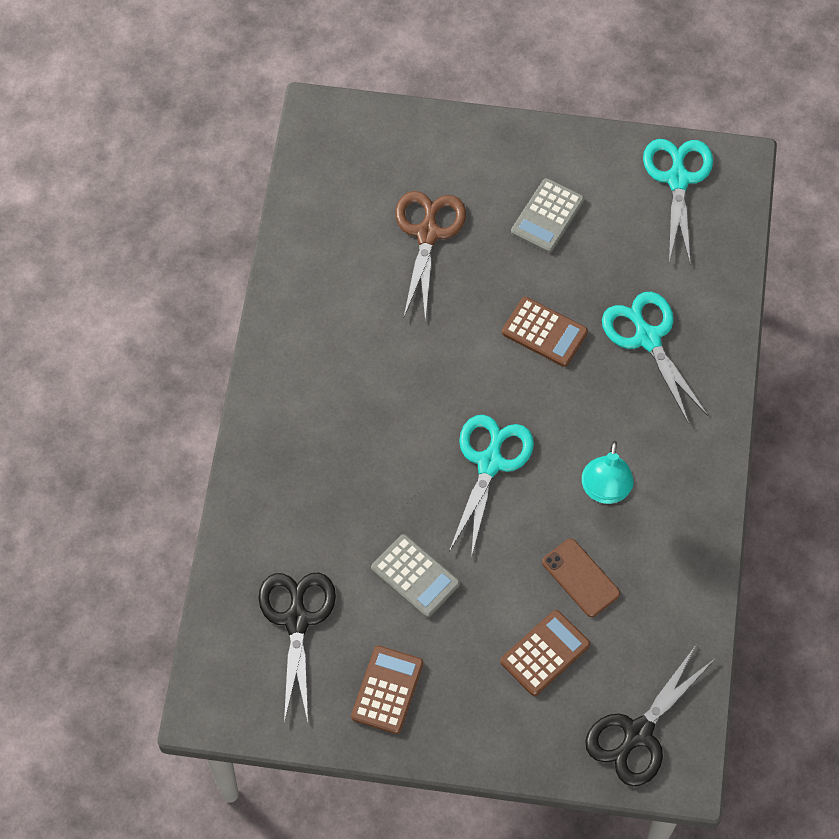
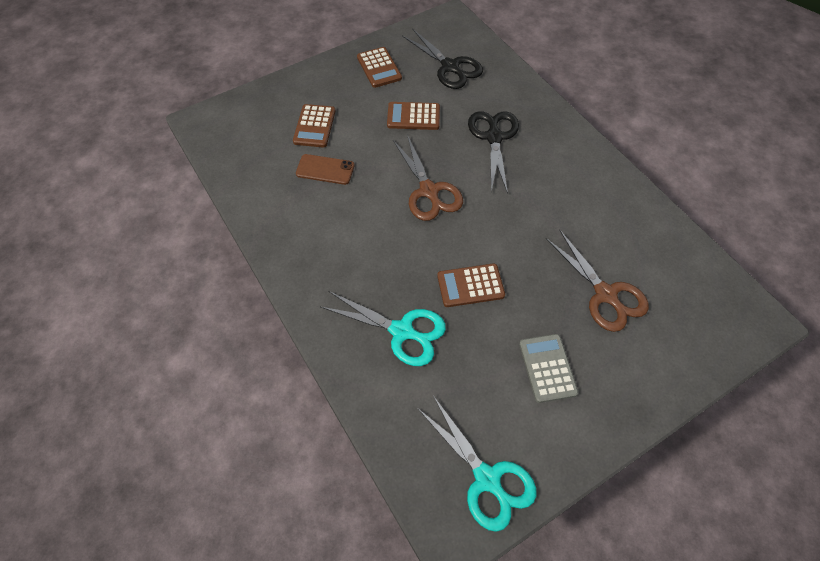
camera: 140 degrees right, 5 degrees down
(415, 576) = (413, 116): grey calculator -> brown calculator
(490, 463) = (428, 191): turquoise scissors -> brown scissors
(605, 491) = (349, 220): turquoise lamp -> none
(638, 733) = (236, 123): black scissors -> black scissors (494, 137)

